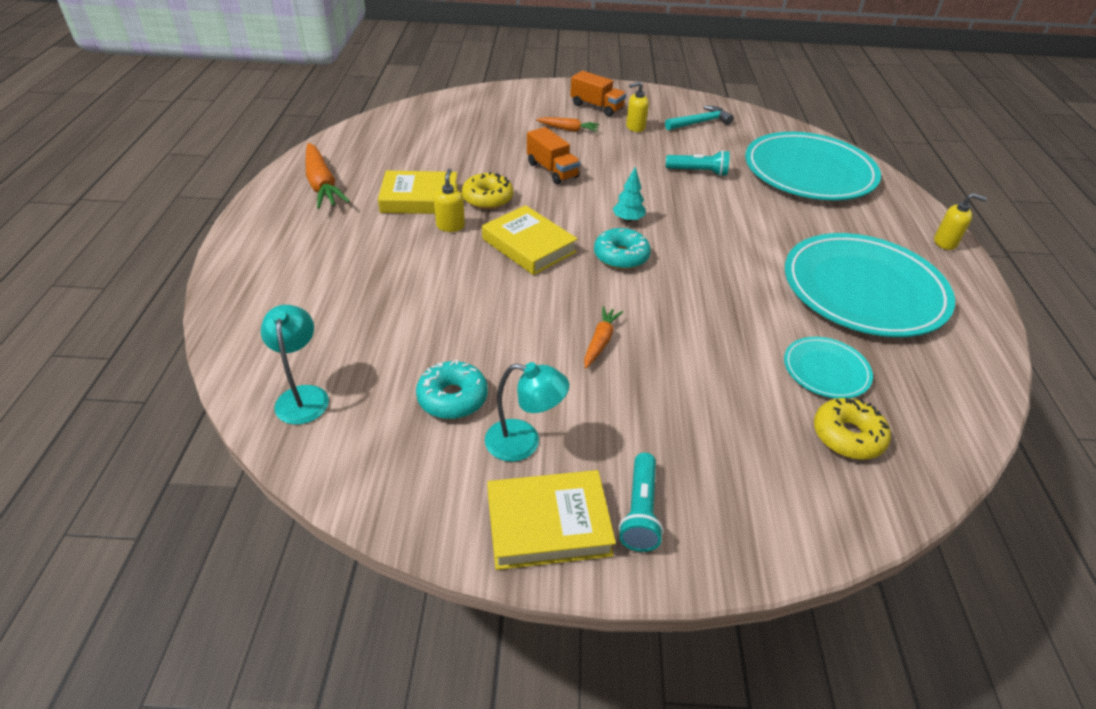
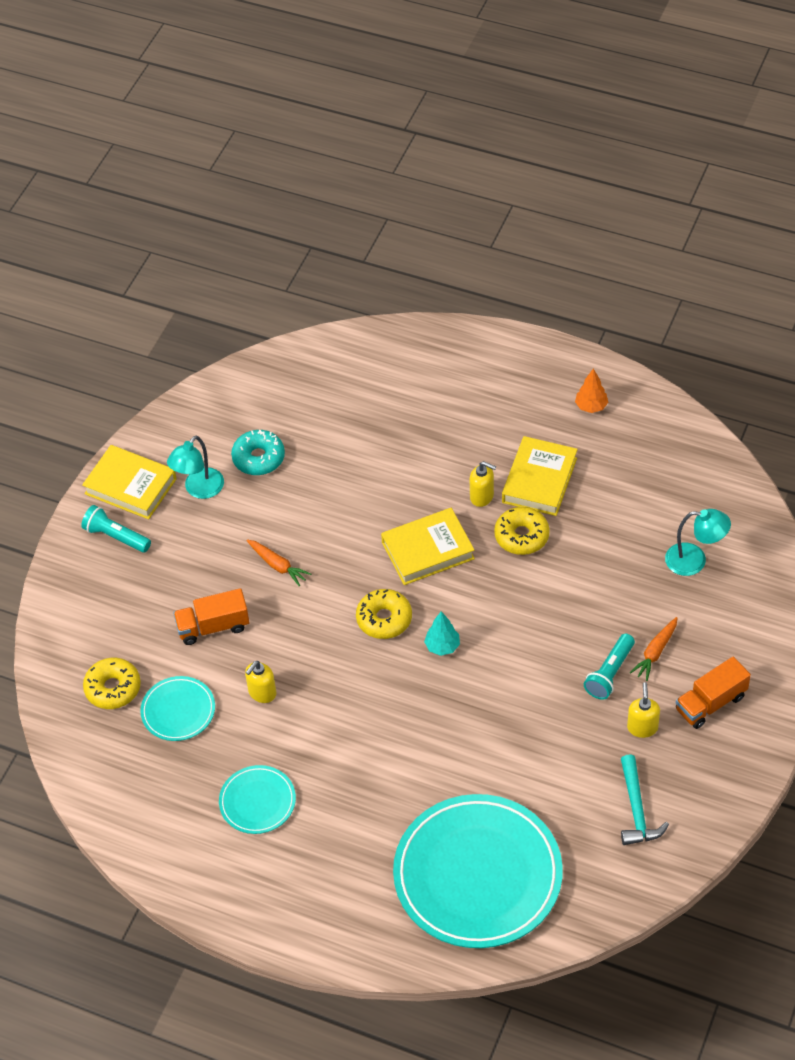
camera: 115 degrees right, 10 degrees up
(303, 396) = (298, 375): turquoise lamp -> turquoise lamp (694, 560)
(322, 184) = (591, 406): orange carrot -> orange tree
(548, 524) = (130, 486): yellow book -> yellow book turned 75 degrees counterclockwise
(552, 170) = (561, 608): orange truck -> orange truck (213, 626)
(621, 256) = (384, 619): turquoise donut -> yellow donut
(698, 172) = (514, 753): turquoise flashlight -> turquoise flashlight (609, 673)
(863, 290) = (257, 802): turquoise plate -> turquoise plate, size x0.47
(945, 242) = (296, 933): yellow soap dispenser -> yellow soap dispenser (262, 693)

